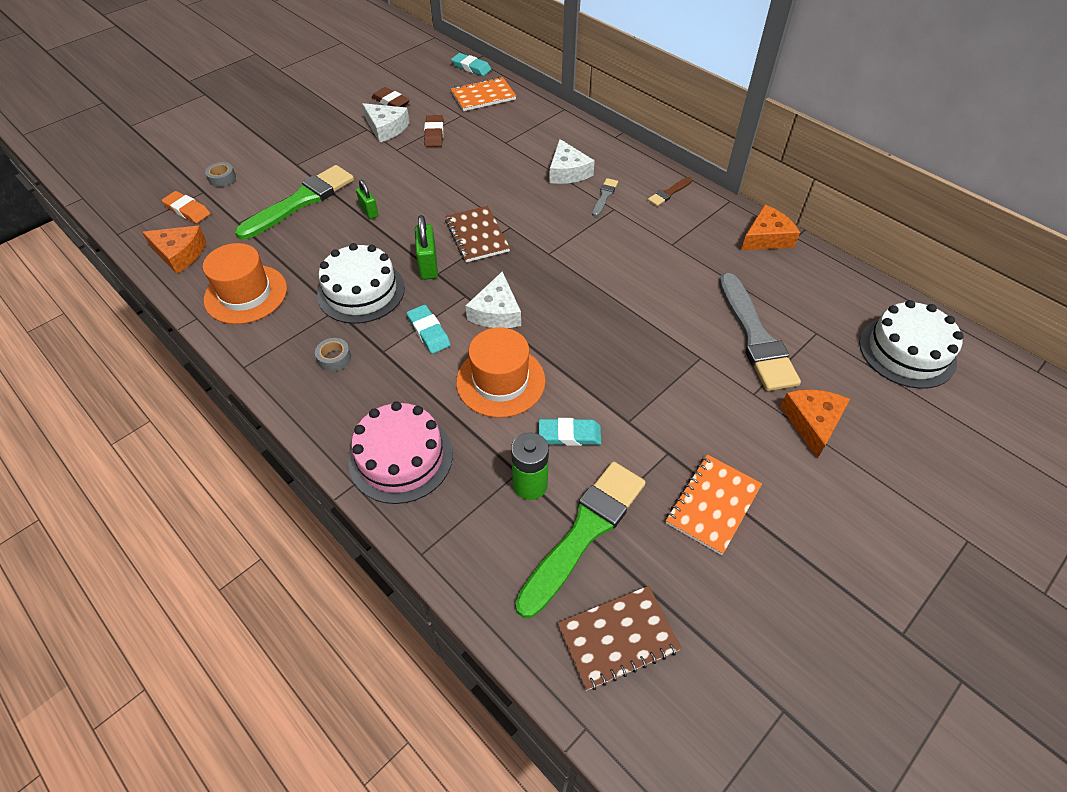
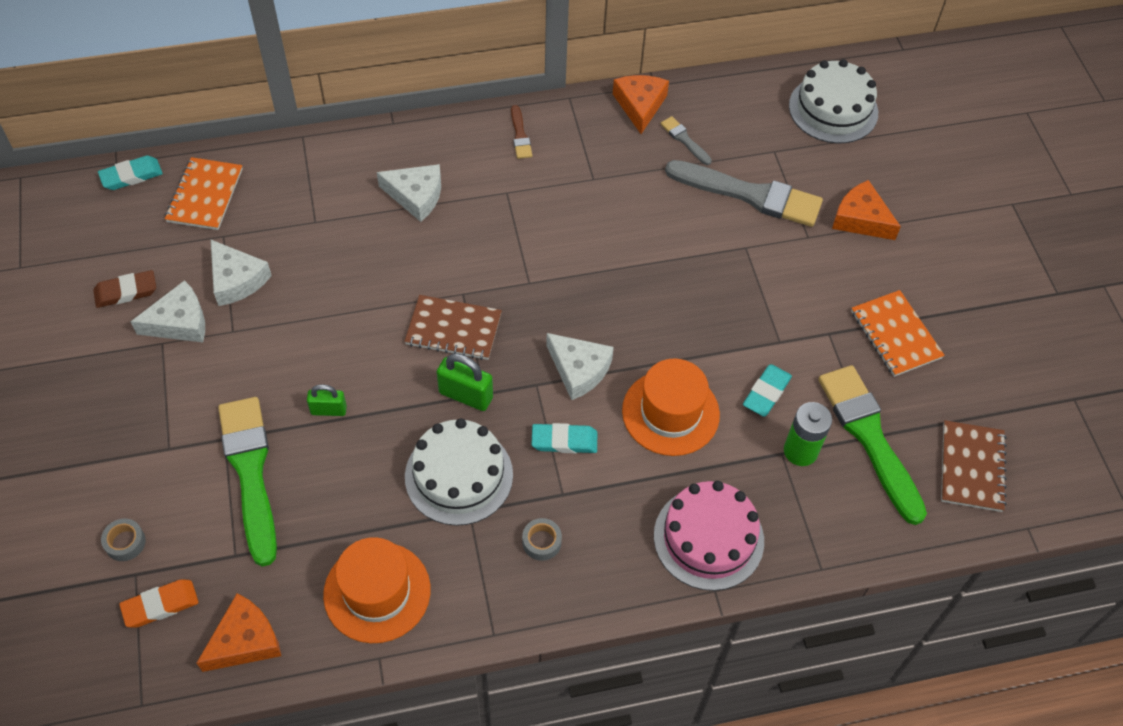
camera: 60 degrees left, 5 degrees up
(434, 134) = (236, 280): brown eraser -> white cheese
(604, 196) = (481, 188): grey brush -> grey brush (684, 140)

